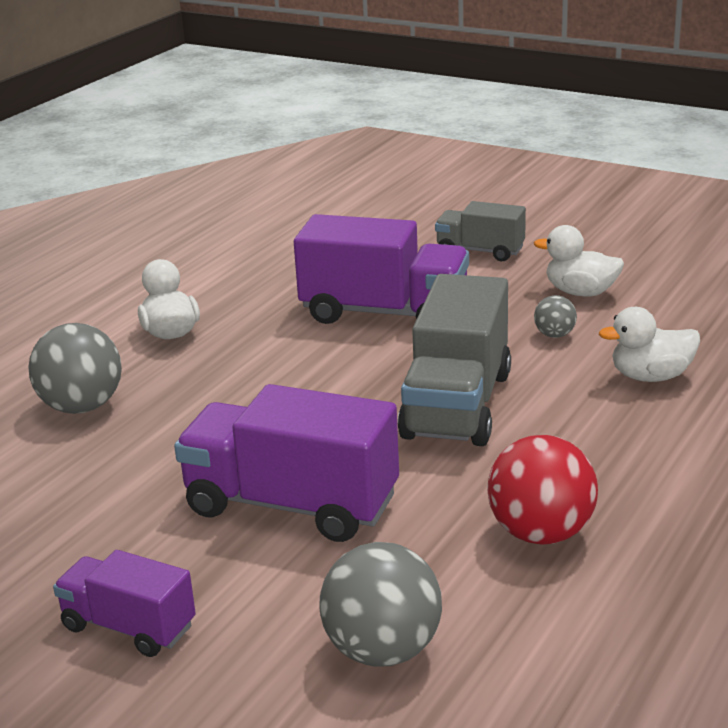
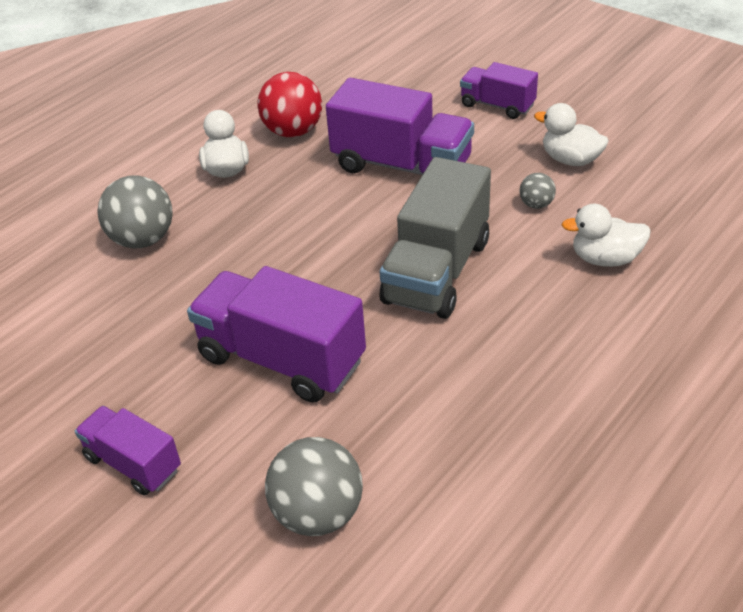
camera: 10 degrees right, 15 degrees up
(480, 251) = (497, 105): grey truck -> purple truck
(541, 533) = (471, 413): red ball -> red ball (293, 131)

